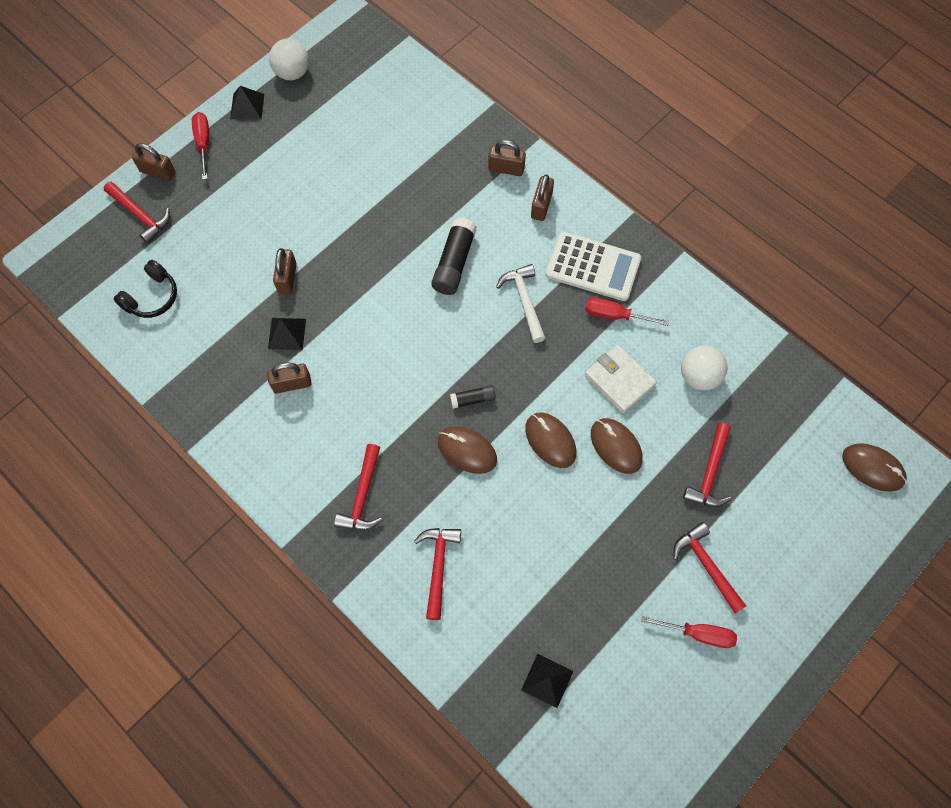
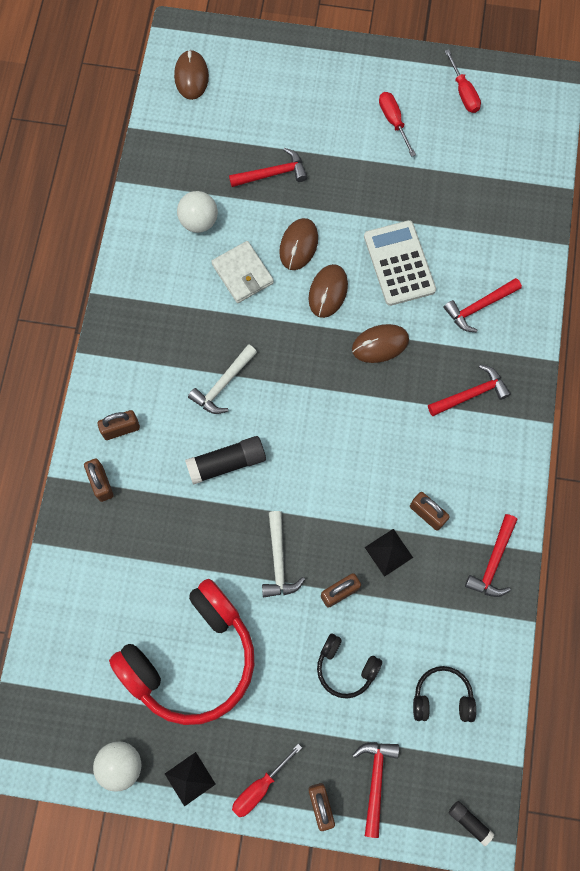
camera: 125 degrees left, 5 degrees up
(231, 246) = (345, 667): none -> black headphones
(325, 153) = (192, 658): none -> red headphones
(346, 251) = (278, 561): none -> white hammer
(467, 450) = (380, 344): brown mouse -> brown mouse turned 75 degrees clockwise
(473, 399) = (336, 367): black glue stick -> black glue stick (469, 822)
(547, 680) = (496, 192): black pyramid -> none
(593, 267) = (154, 352): white calculator -> white calculator (399, 263)
(614, 315) = (188, 310): red screwdriver -> red screwdriver (463, 93)
(619, 380) = (242, 274): white wallet -> white wallet turned 45 degrees counterclockwise
(706, 565) = (343, 140): red hammer -> red hammer (493, 562)

